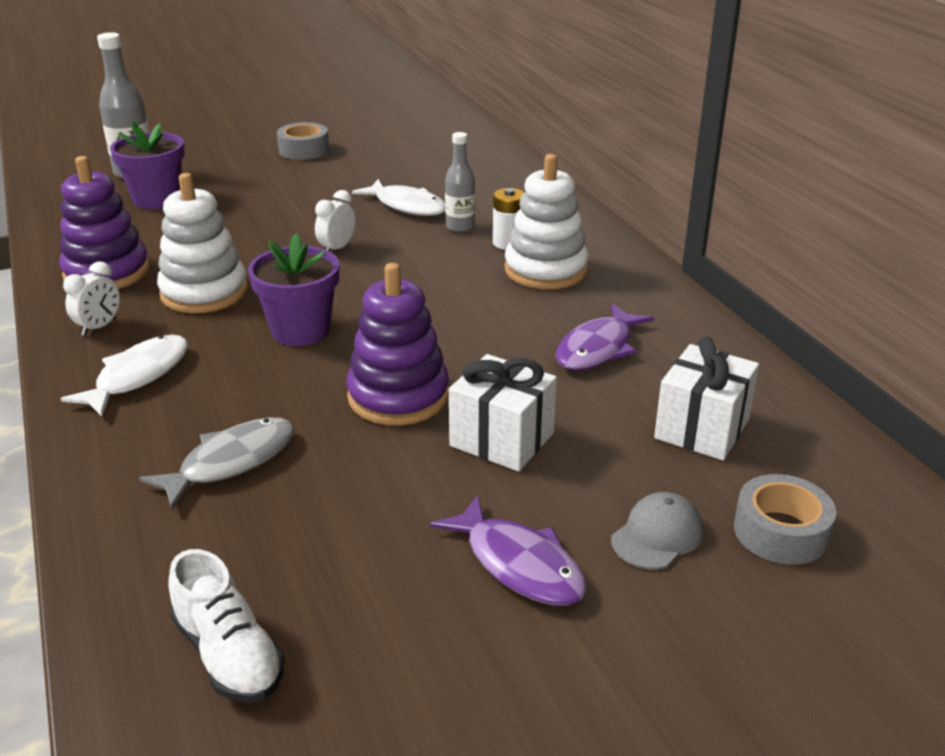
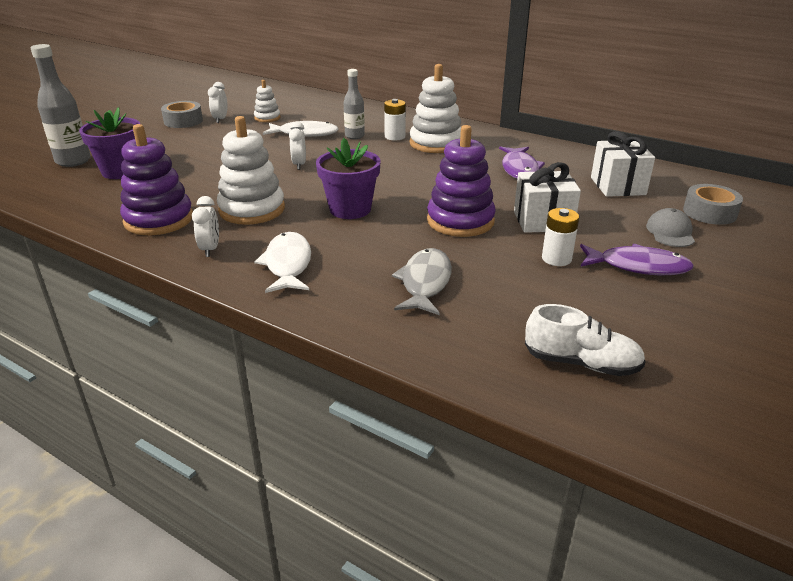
camera: 35 degrees left, 0 degrees up
(345, 158) = (220, 119): none -> white clock
(398, 170) = (267, 118): none -> white stacking toy
(430, 502) = (556, 258): none -> white battery

